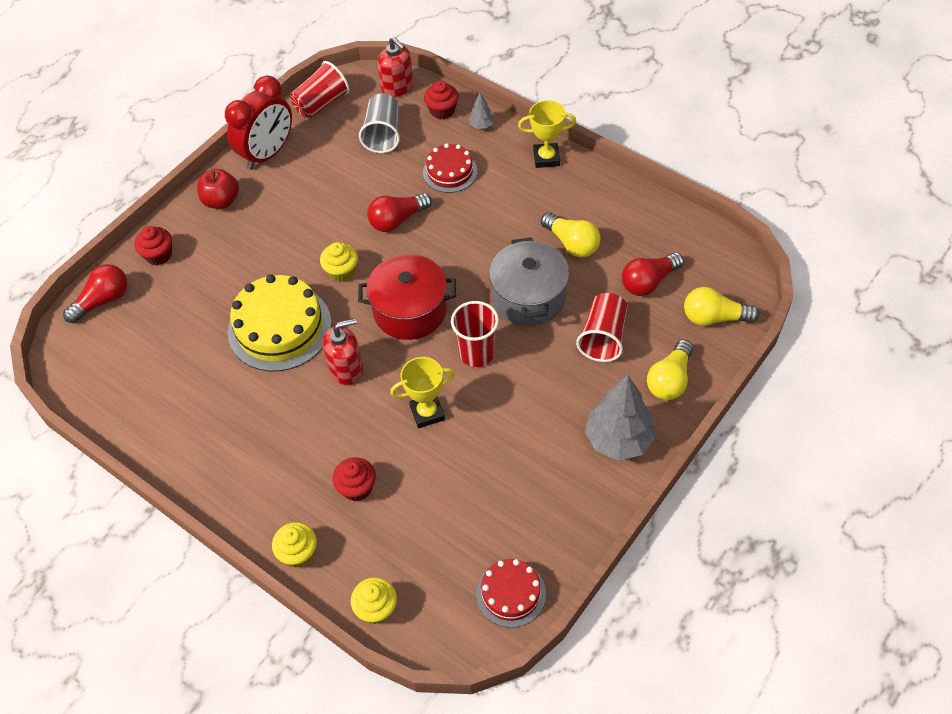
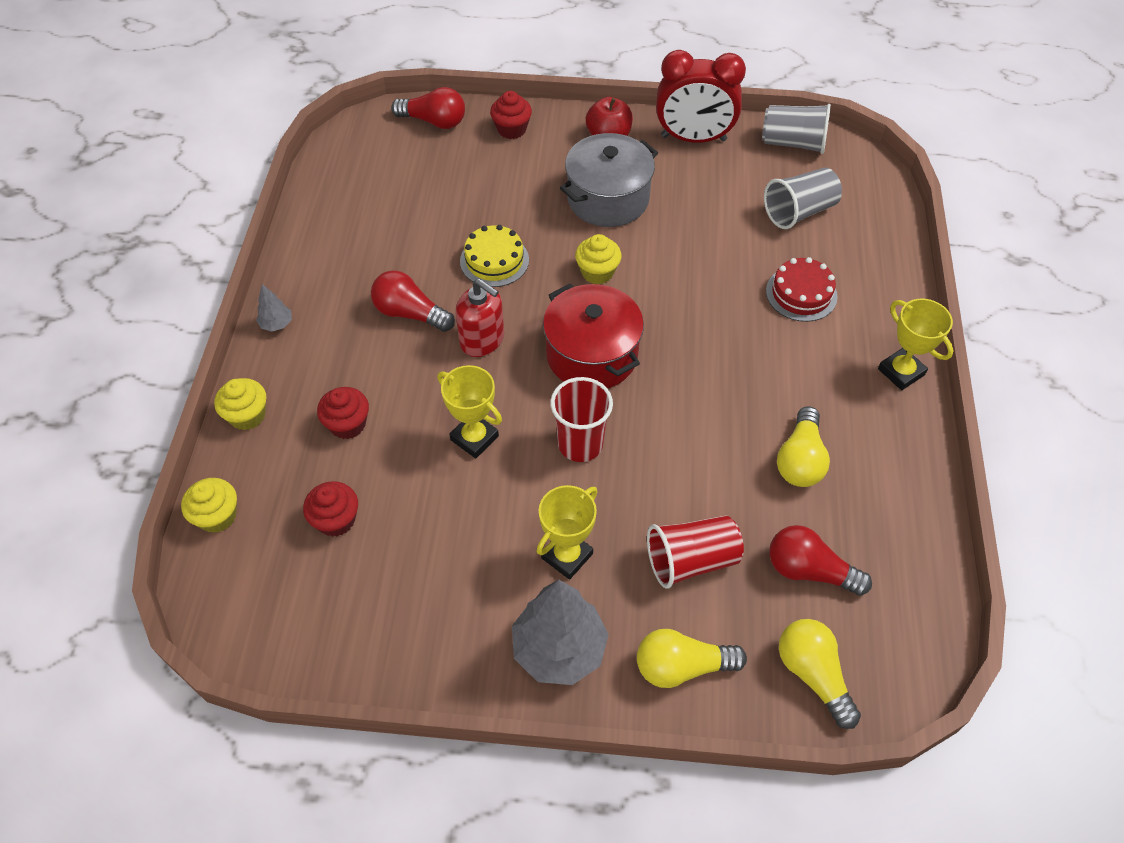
camera: 55 degrees right, 0 degrees up
(279, 327) = (494, 260): yellow cake -> yellow cake, size x0.58
(321, 103) = (793, 143): red cup -> grey cup
(397, 87) = (873, 190): red soap dispenser -> none
(397, 220) = (699, 283): red light bulb -> red light bulb (410, 313)
(442, 110) = (878, 243): red cupcake -> red cupcake (336, 520)
(481, 125) = (891, 288): grey tree -> grey tree (277, 324)
(511, 593) = (295, 636): red cake -> none
(529, 297) = (691, 455): grey pot -> grey pot (608, 198)
(556, 403) = (567, 556): none -> yellow trophy

